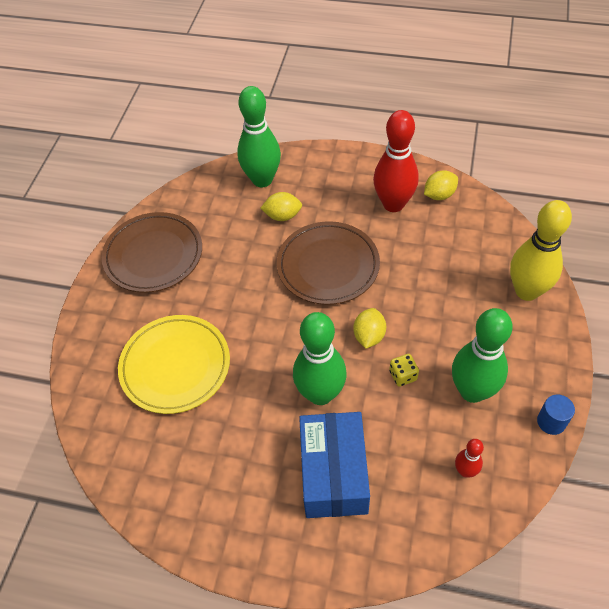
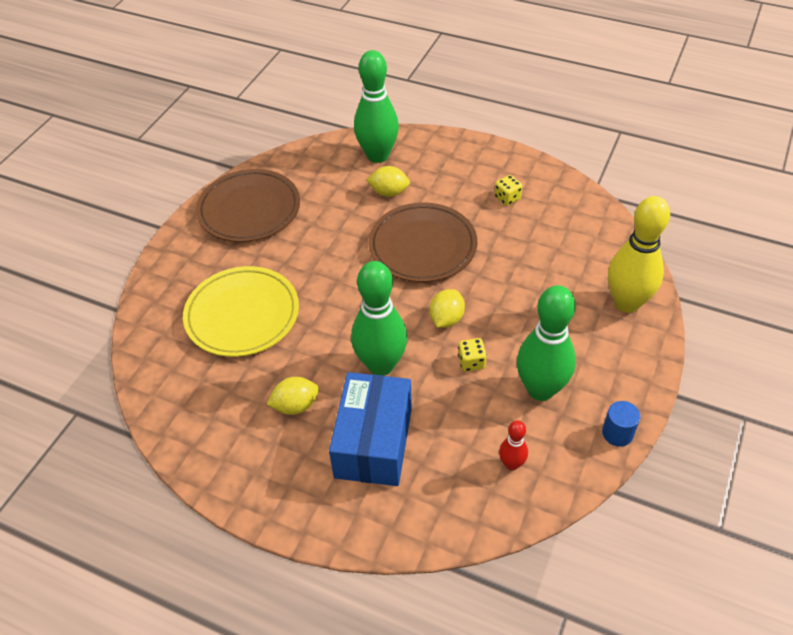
camera: 10 degrees right, 5 degrees down
(393, 204) = (507, 198): red bowling pin -> yellow dice
(439, 195) = (558, 196): yellow lemon -> yellow lemon (295, 405)

